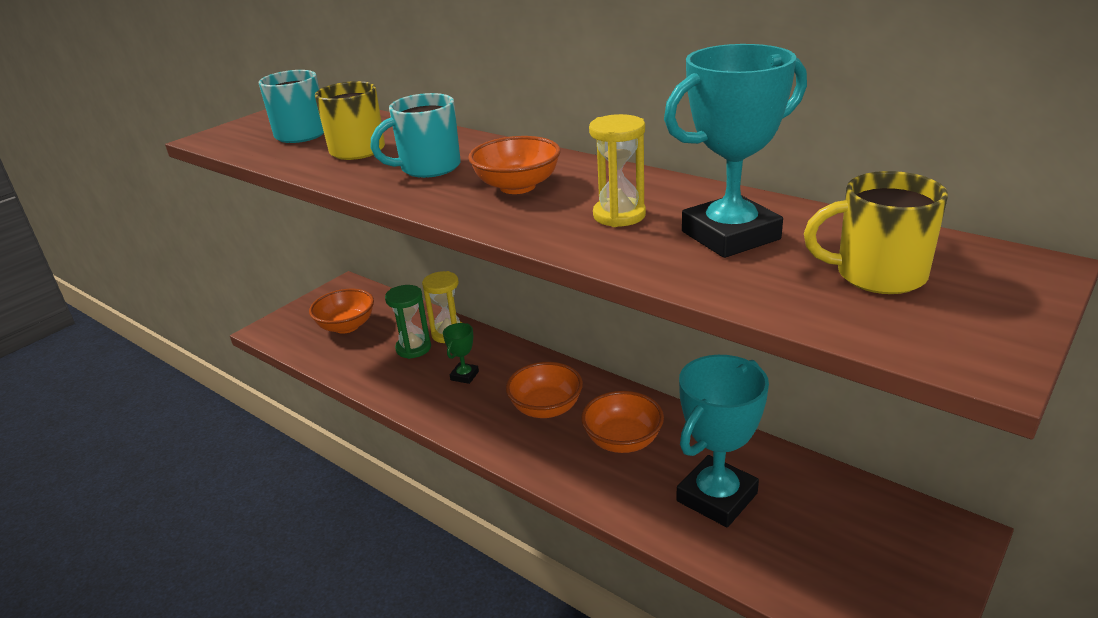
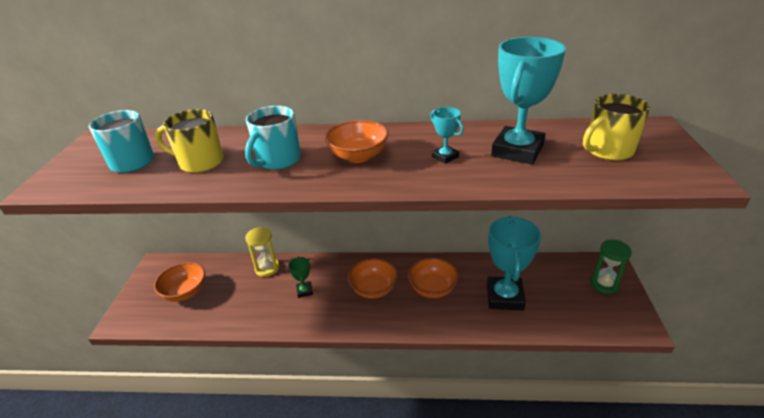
camera: 35 degrees left, 5 degrees up
(413, 348) = (252, 287): green hourglass -> green hourglass (604, 284)
(619, 215) = (445, 157): yellow hourglass -> turquoise trophy

